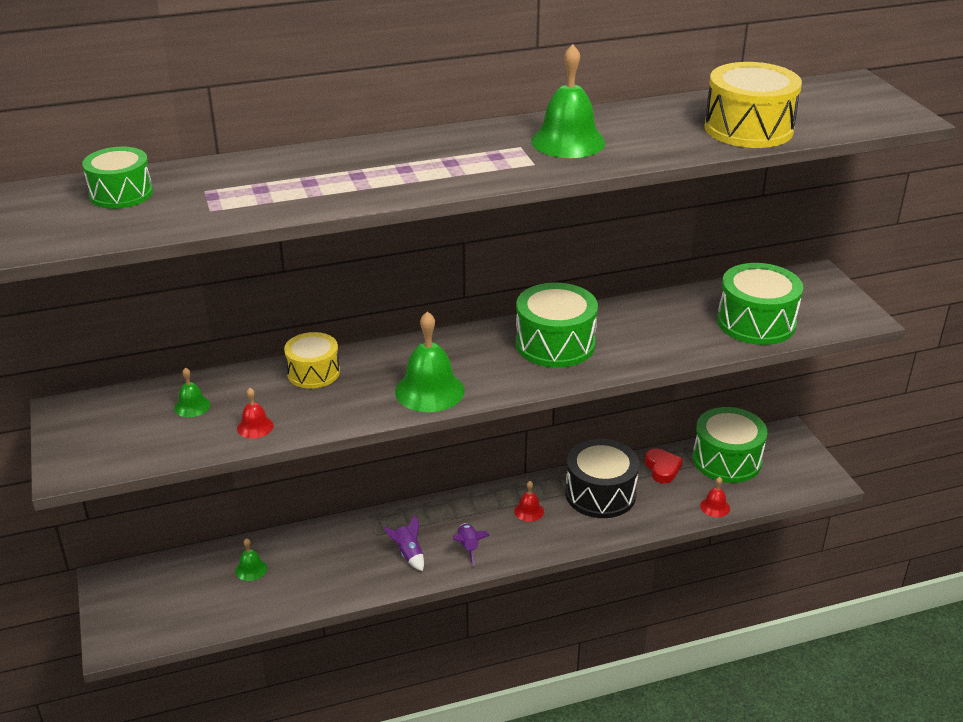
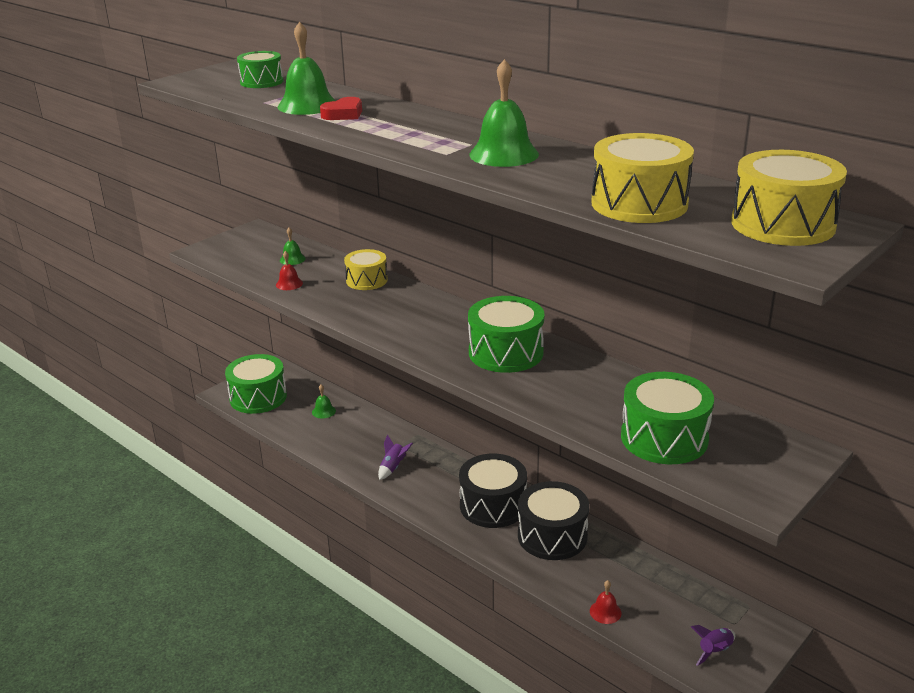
camera: 60 degrees right, 5 degrees down
(429, 390) = (388, 324): green bell -> green bell (307, 105)
(468, 547) = (424, 492): purple rocket -> purple rocket (714, 651)
(529, 511) = (493, 505): red bell -> black drum
(662, 469) = (623, 560): red heart -> red heart (343, 114)
(726, 460) = (681, 598): green drum -> green drum (258, 397)
(836, 99) = (782, 224): none -> yellow drum

